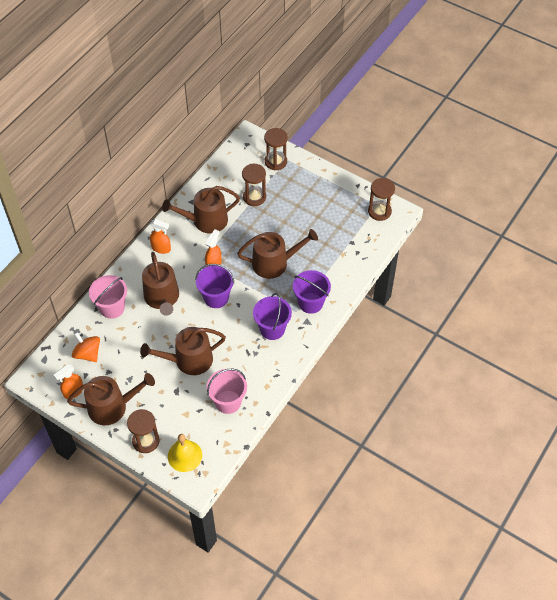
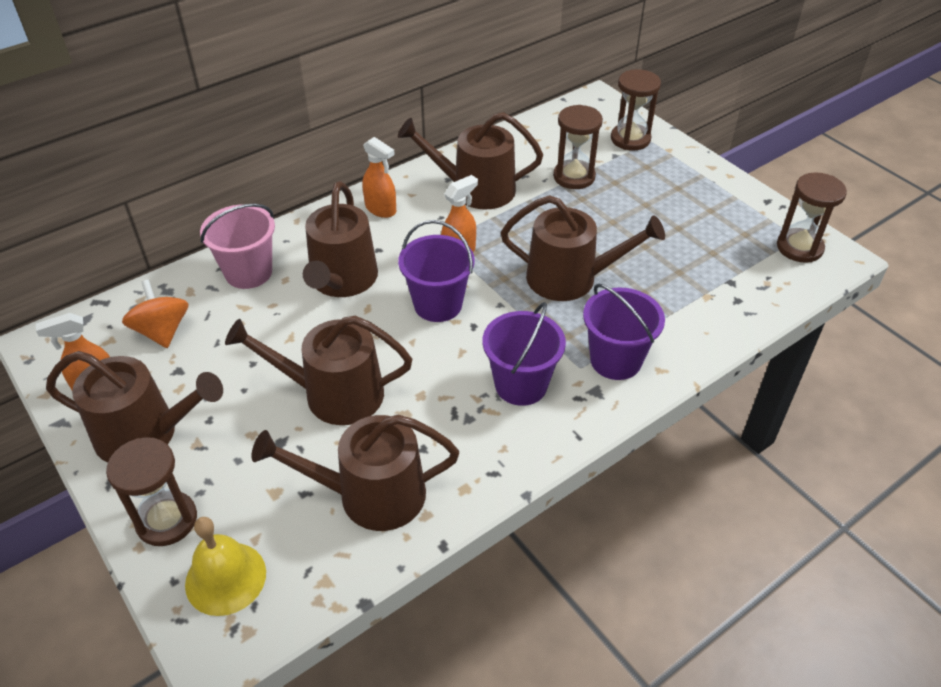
camera: 20 degrees right, 10 degrees down
(228, 402) = (370, 495): pink bucket -> brown watering can

